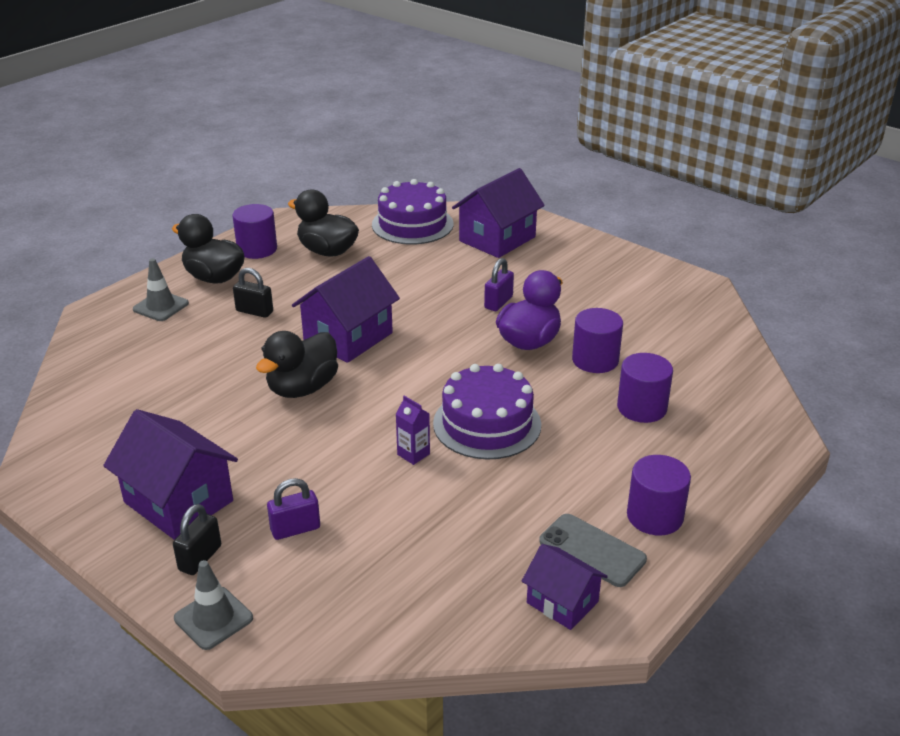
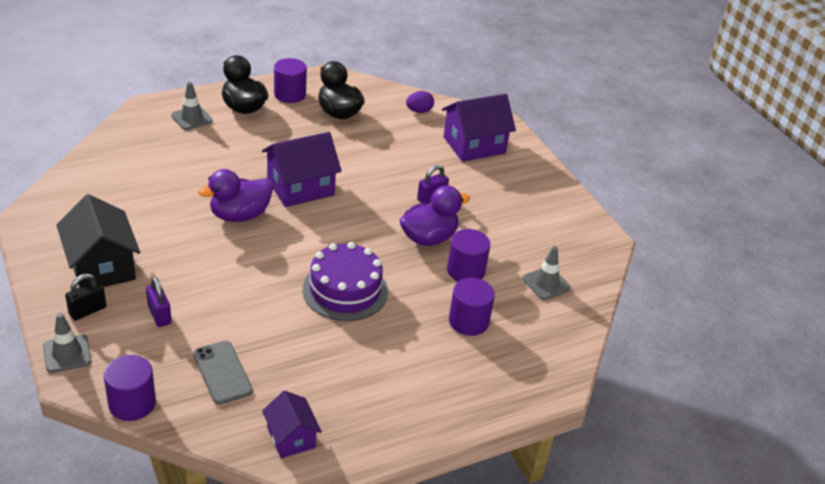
camera: 20 degrees right, 5 degrees up
(178, 501) = (102, 266): purple house -> black house
(254, 311) = (251, 144): black padlock -> none
(295, 529) = (159, 315): purple padlock -> purple padlock turned 60 degrees clockwise
(302, 388) = (240, 215): black duck -> purple duck
(412, 224) = (419, 111): purple cake -> purple egg
(413, 454) = (276, 293): purple carton -> none
(592, 550) = (341, 411): grey phone -> grey phone (222, 372)
(654, 516) = (407, 405): purple cylinder -> purple cylinder (132, 403)
(683, 344) = (546, 283): none -> grey traffic cone

